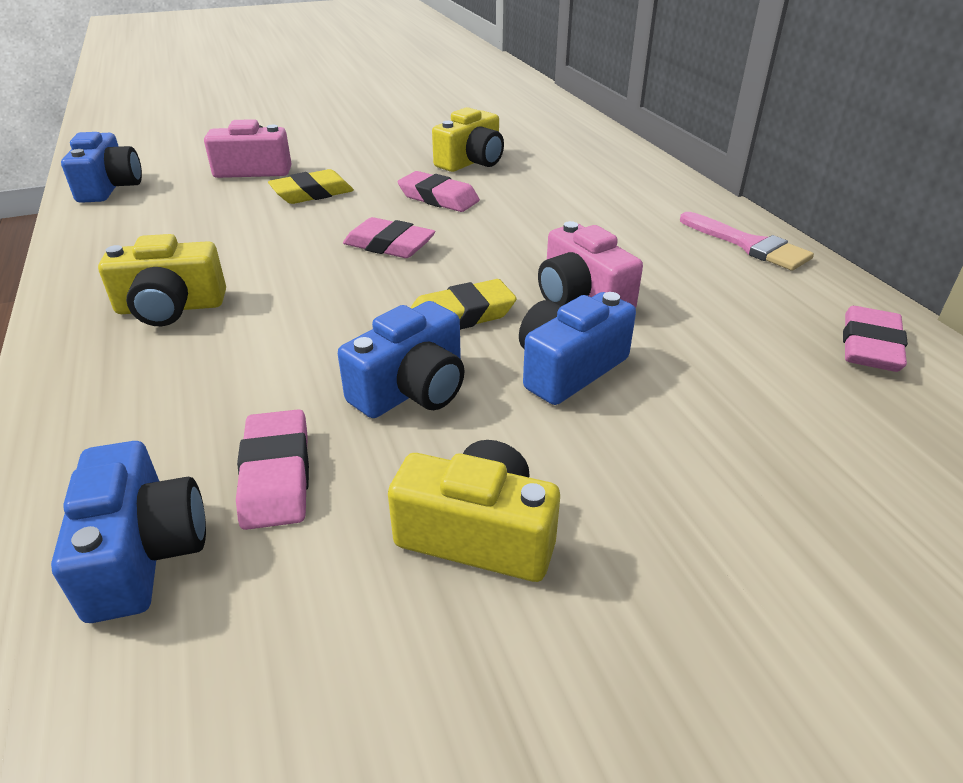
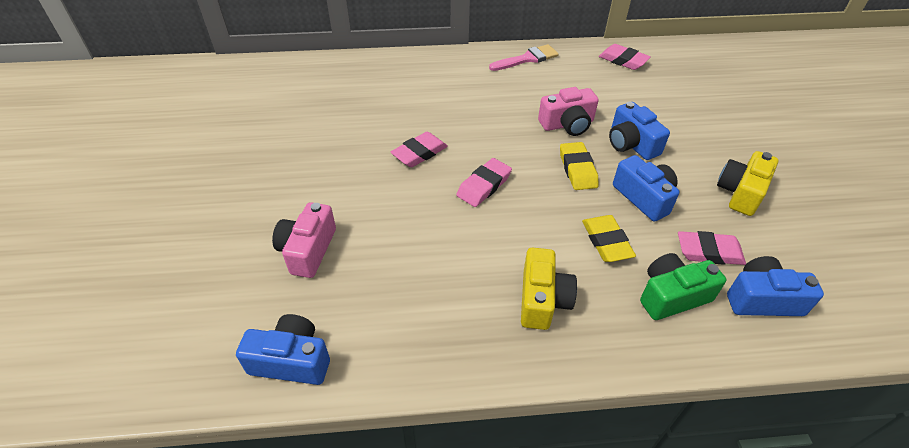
camera: 75 degrees left, 10 degrees up
(166, 427) = (672, 296): none -> green camera
(312, 193) = (379, 216): yellow eraser -> yellow eraser (606, 241)
(471, 162) = (362, 127): yellow camera -> none

